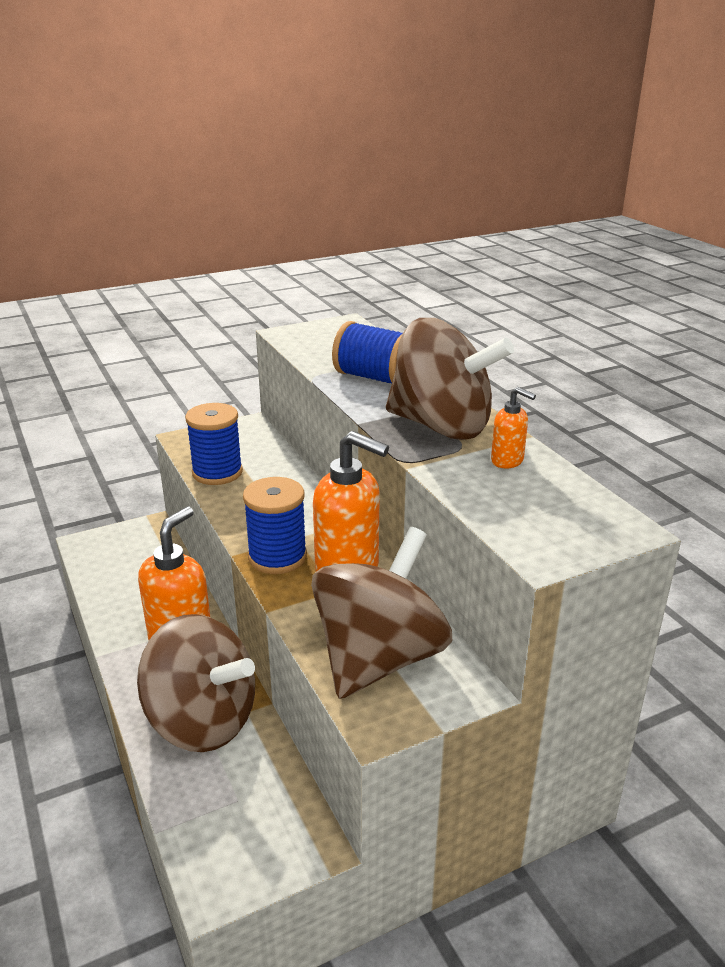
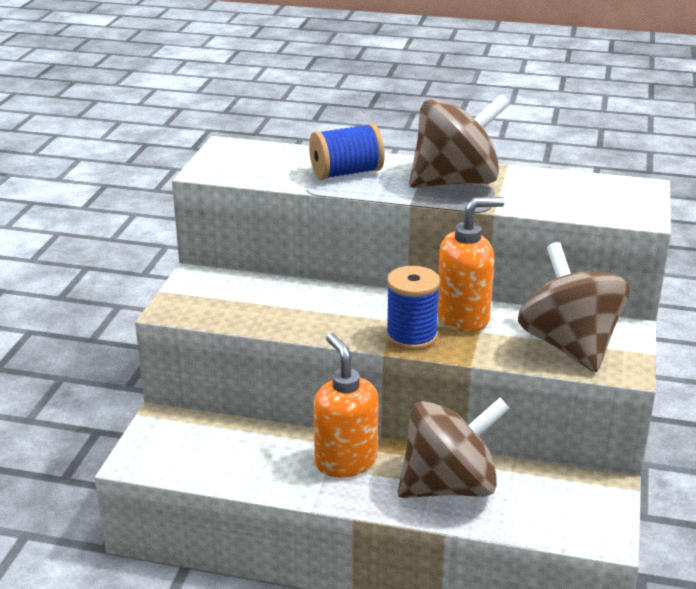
camera: 50 degrees left, 0 degrees up
(217, 472) = (253, 316): blue spool -> none
(507, 461) = (529, 183): orange soap dispenser -> none

